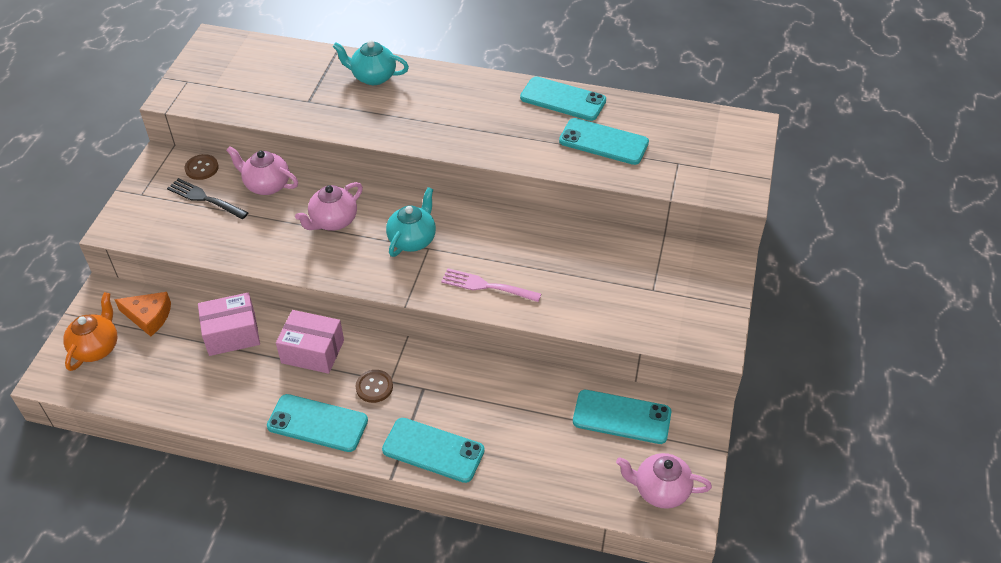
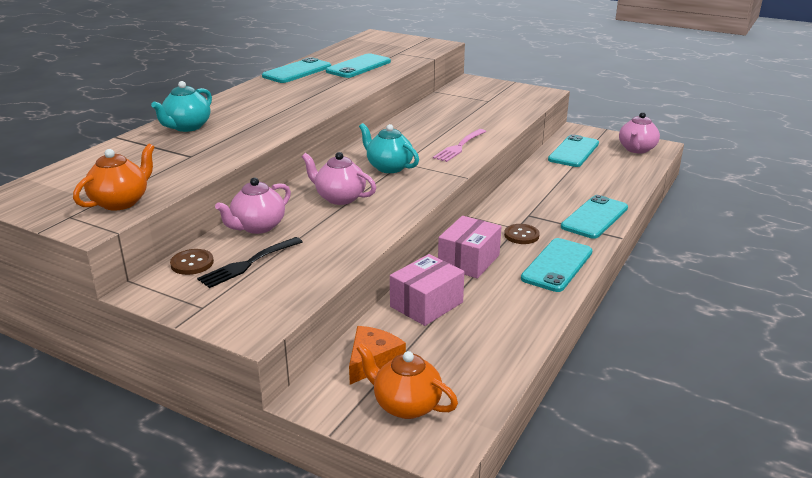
camera: 75 degrees left, 20 degrees down
(213, 96) = (121, 202): none -> orange teapot
(232, 334) = (426, 304): pink box -> pink box turned 45 degrees clockwise
(333, 221) = (339, 198): pink teapot -> pink teapot turned 150 degrees clockwise

